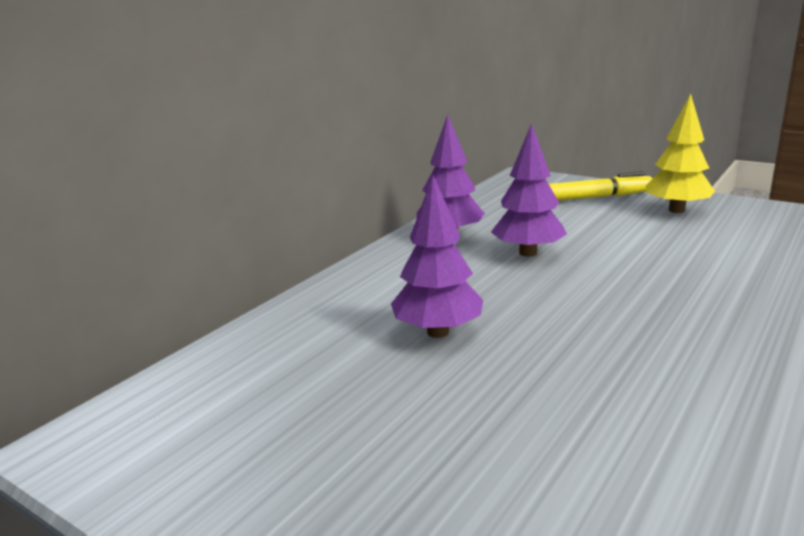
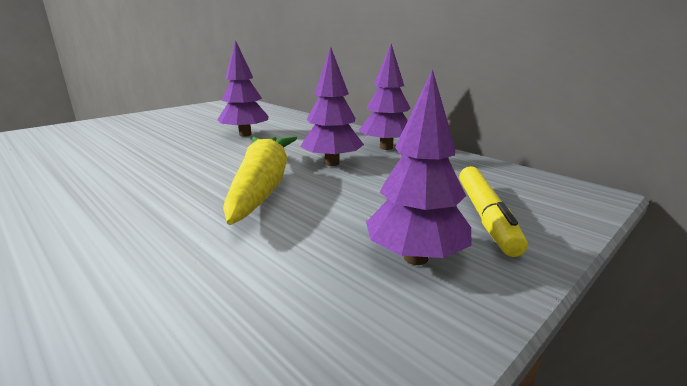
camera: 100 degrees right, 0 degrees up
(626, 271) = (263, 186): none -> yellow carrot
(676, 210) = (416, 258): yellow tree -> purple tree

